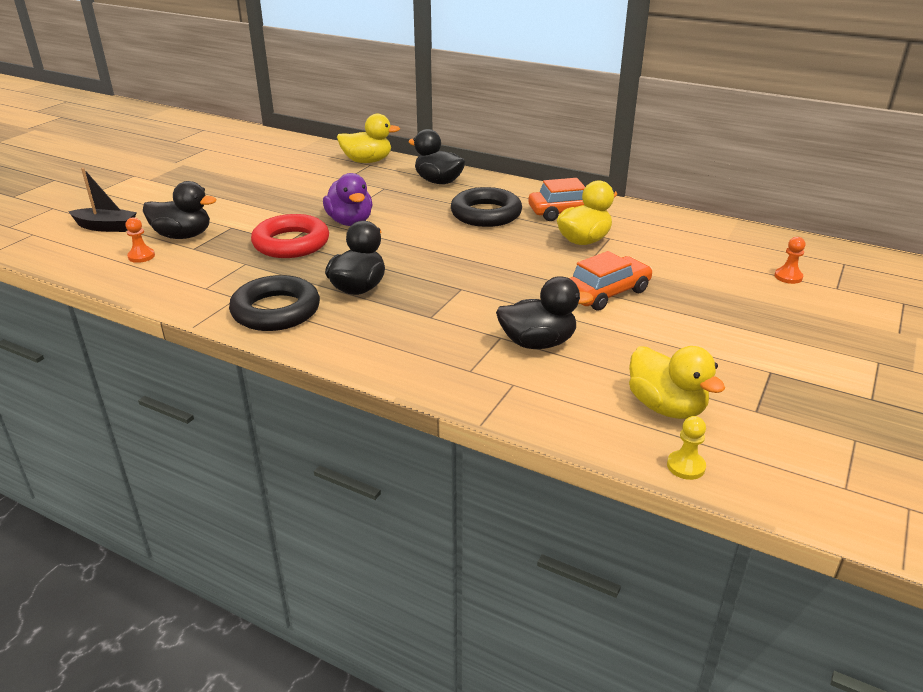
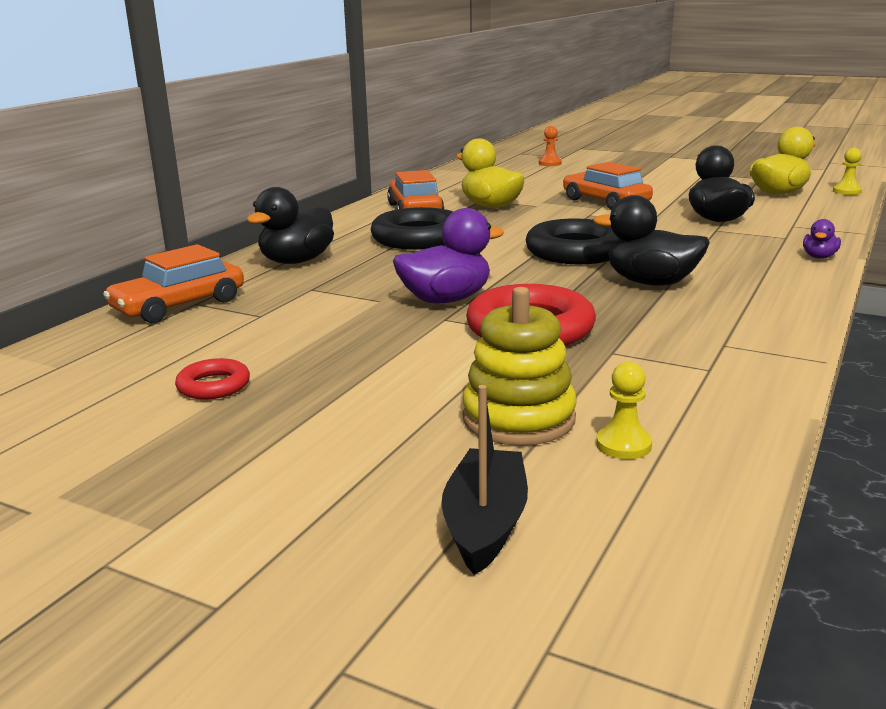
camera: 90 degrees left, 10 degrees down
(141, 256) = (623, 445): orange pawn -> yellow pawn
(183, 236) = (518, 418): black duck -> yellow stacking toy
(259, 177) = (213, 386): none -> red ring
(276, 311) = (741, 318): black ring -> black ring (576, 252)
(367, 161) = (179, 305): yellow duck -> orange car
(402, 374) = (819, 257): none -> purple duck

